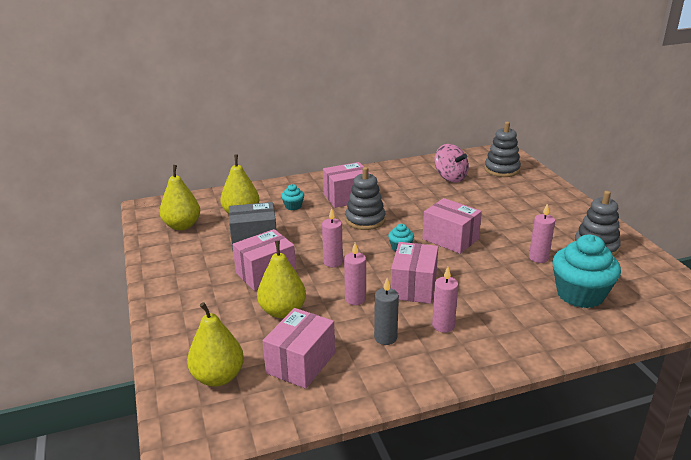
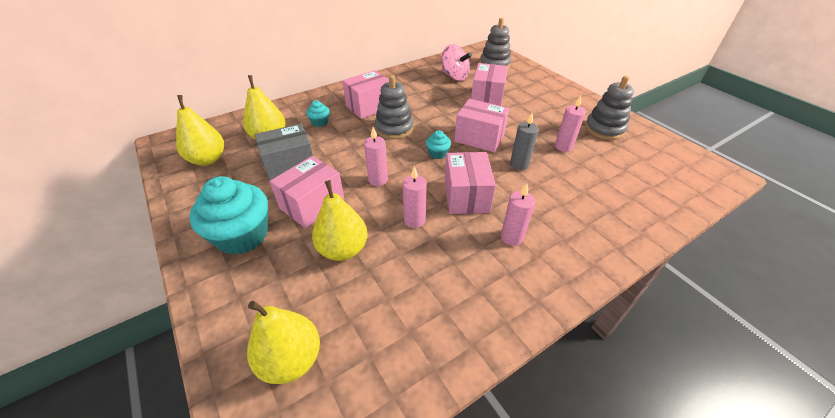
camera: 15 degrees left, 15 degrees up
(301, 363) = (383, 317): pink box -> pink box (487, 97)
(385, 338) = (461, 263): grey candle -> grey candle (519, 164)
(580, 294) = (616, 179): turquoise cupcake -> turquoise cupcake (242, 235)

